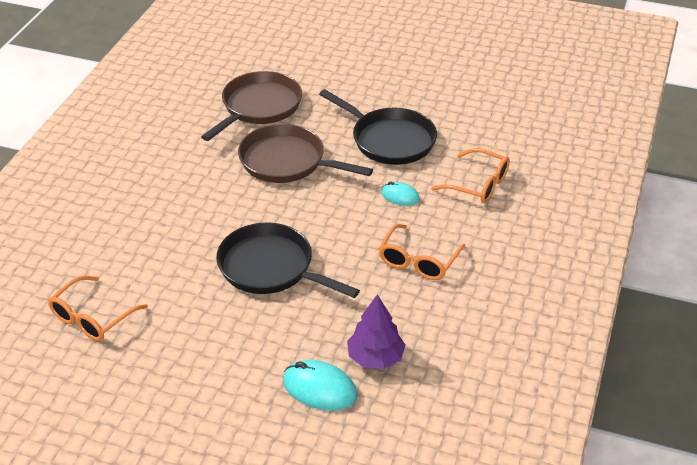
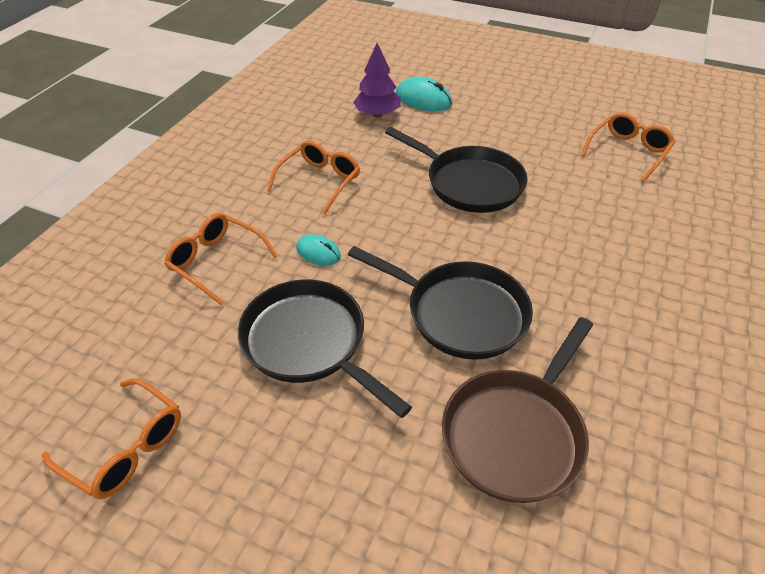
camera: 175 degrees left, 5 degrees up
(287, 162) = (460, 313): brown pan -> black pan
(475, 91) = (126, 448): none -> orange glasses

